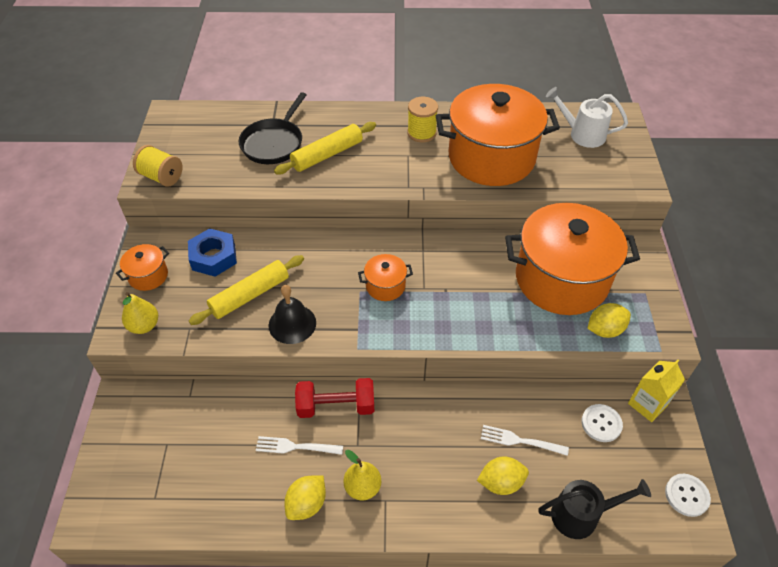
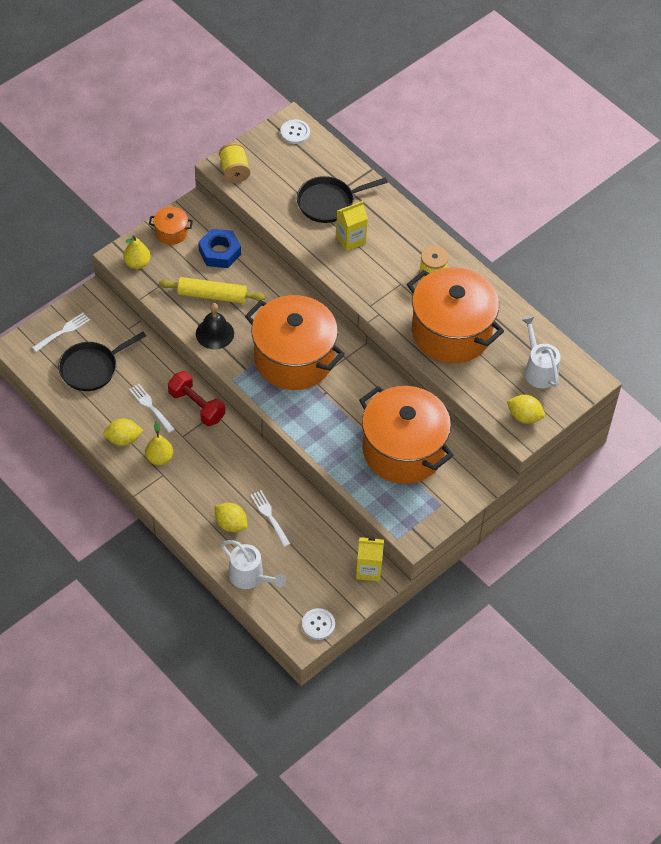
camera: 45 degrees right, 5 degrees up
(123, 457) = (63, 331): none -> white fork
(194, 465) = (92, 368): none -> black pan
(327, 155) = (350, 239): yellow rolling pin -> yellow carton
(385, 286) = (294, 359): orange pot -> orange pot, size x2.36
(581, 515) = (250, 577): black watering can -> white watering can
(601, 423) = (326, 552): white button -> white button (295, 132)
(605, 330) = (383, 499): yellow lemon -> yellow lemon (524, 416)

